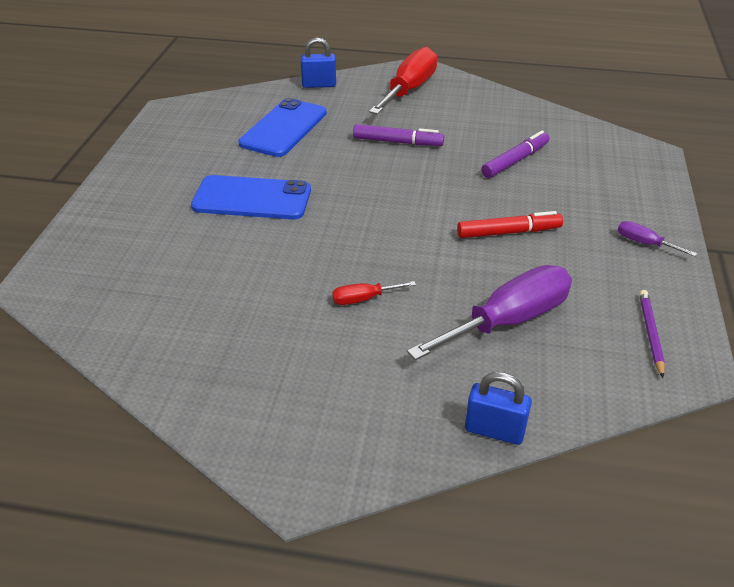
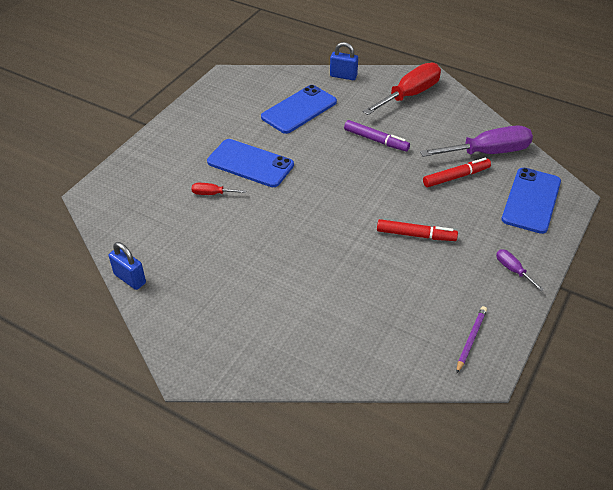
camera: 20 degrees right, 5 degrees up
(363, 299) = (287, 259): red screwdriver -> red screwdriver (212, 194)
(494, 430) = (323, 374): blue padlock -> blue padlock (130, 279)
(508, 321) = (375, 302): purple screwdriver -> purple screwdriver (487, 152)
(515, 161) = (456, 177): purple marker -> red marker
(614, 167) = (531, 200): none -> blue phone

